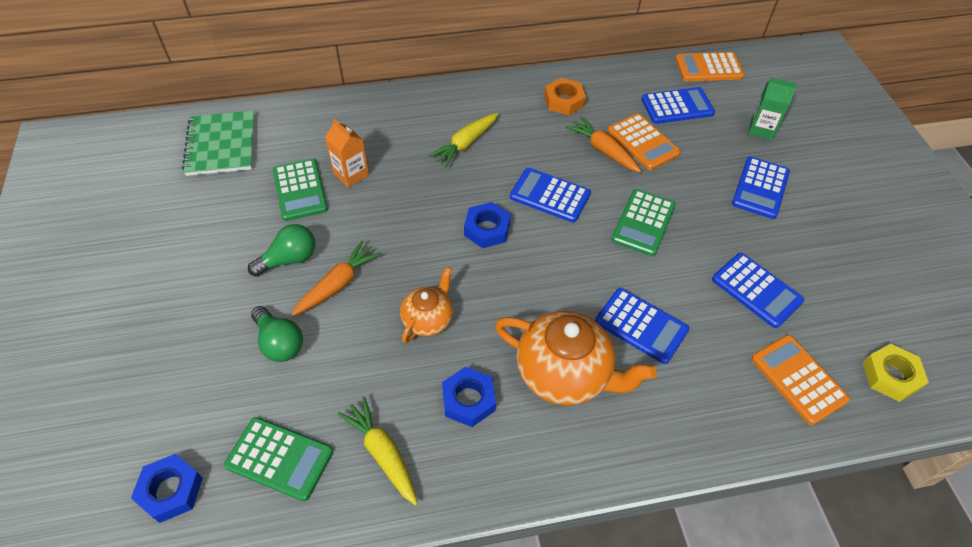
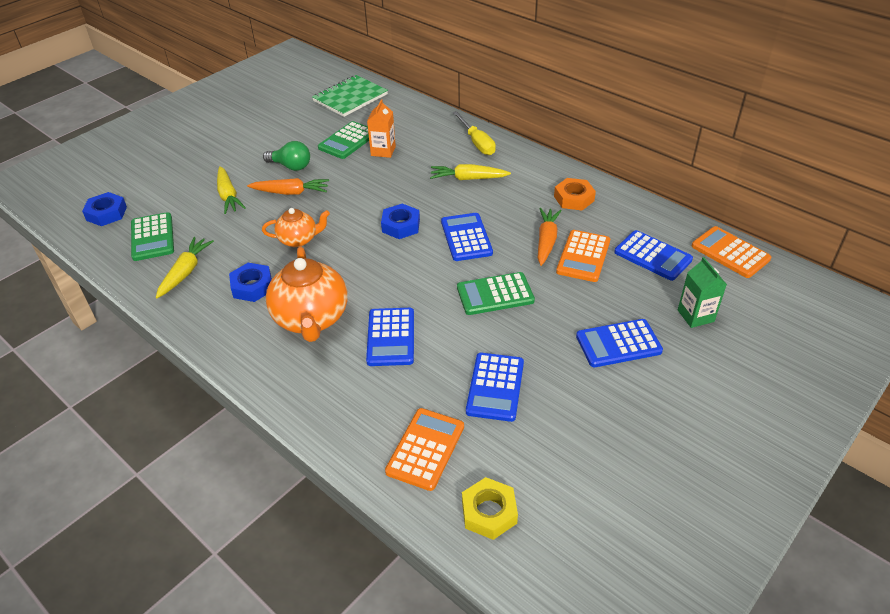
camera: 55 degrees right, 10 degrees down
(279, 343) = (228, 195): green light bulb -> yellow carrot
(417, 106) = (477, 143): none -> yellow screwdriver

